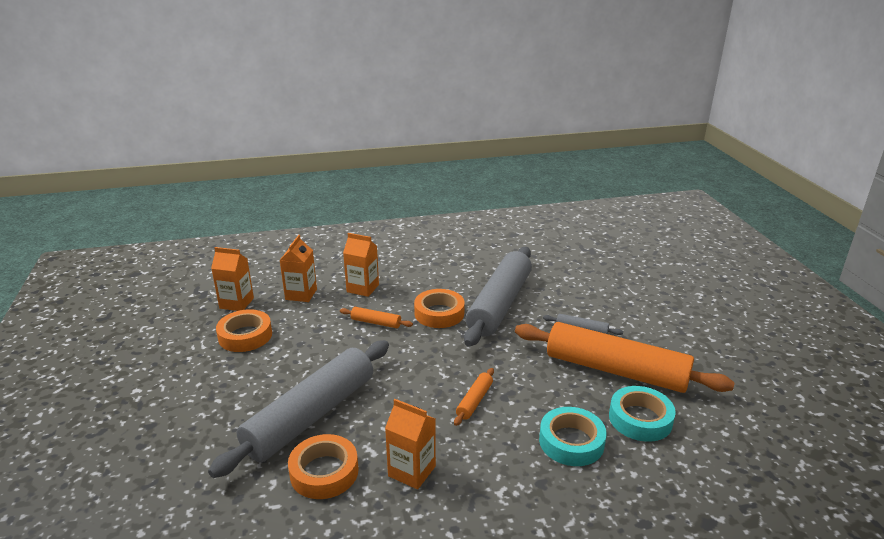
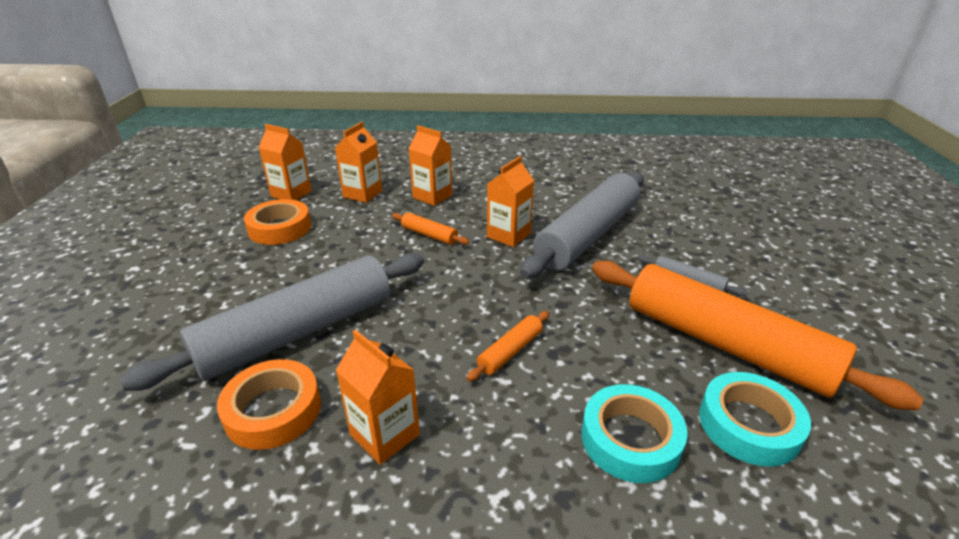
camera: 15 degrees right, 5 degrees up
(439, 313) = (508, 235): orange tape -> orange carton

